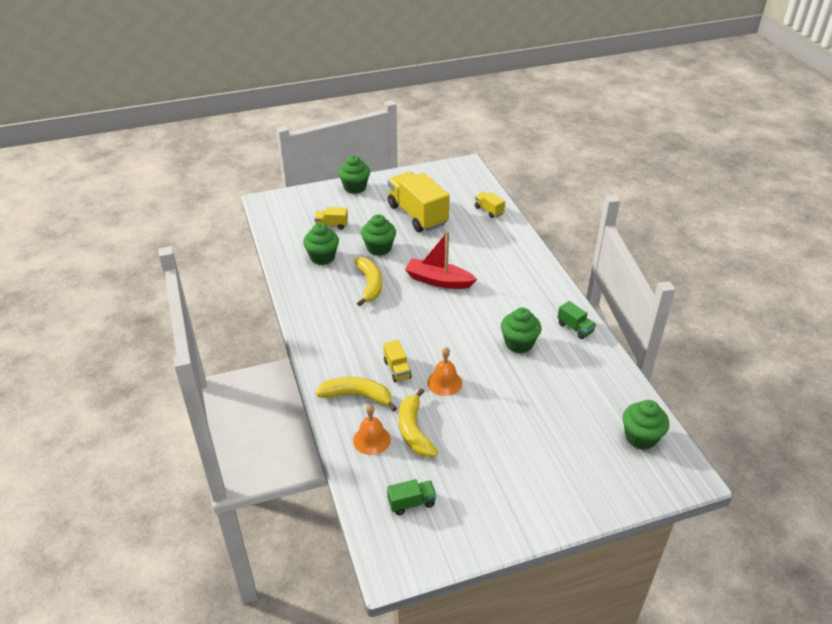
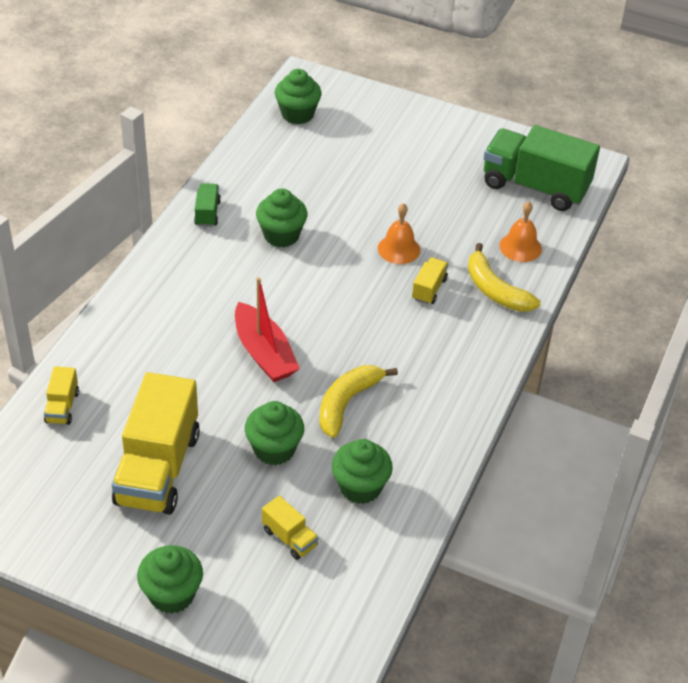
camera: 140 degrees left, 5 degrees up
(411, 503) = (535, 187): green truck -> green truck, size x2.26
(414, 431) = (475, 230): yellow banana -> none

